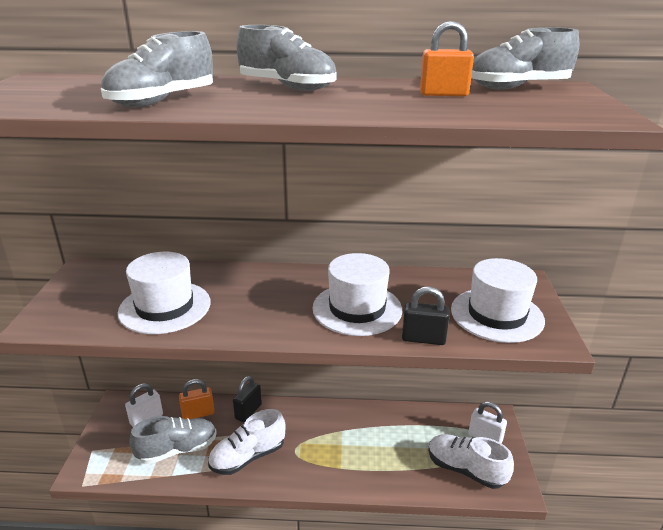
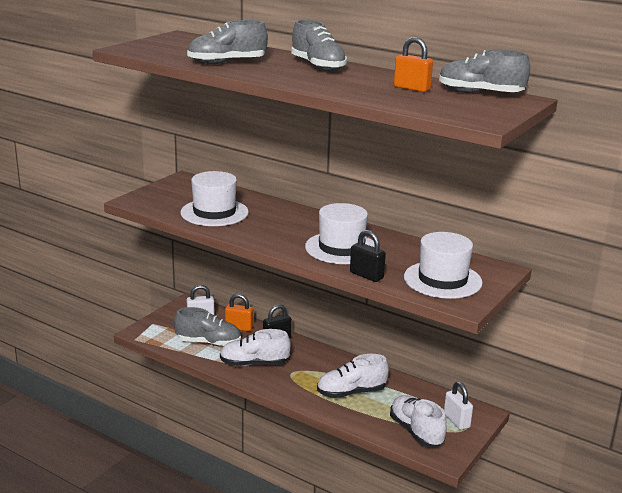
camera: 30 degrees right, 5 degrees down
(371, 448) = (351, 392): none -> white shoe

